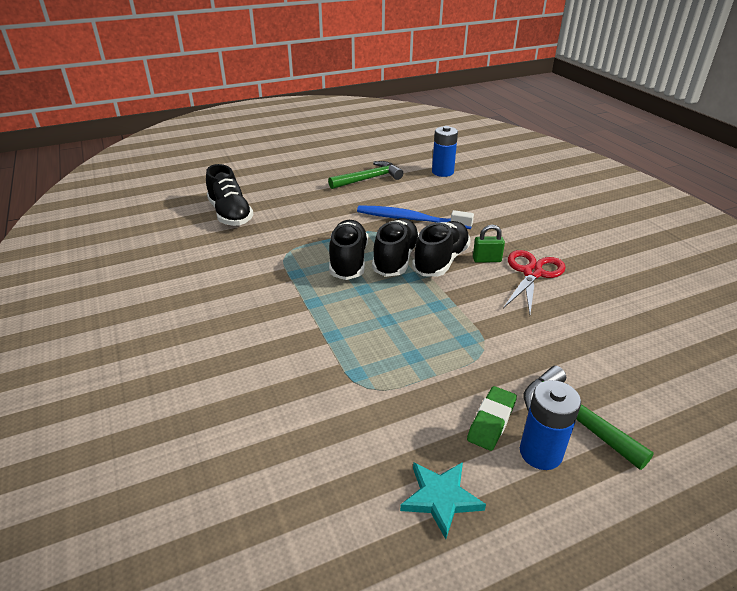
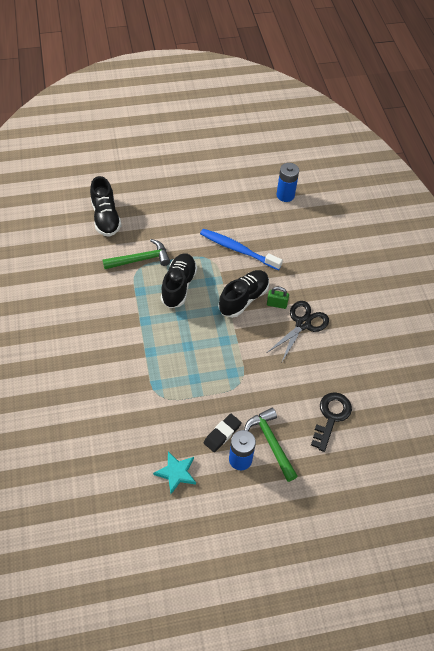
camera: 10 degrees right, 20 degrees up
(368, 179) = (222, 193): green hammer -> green hammer (140, 259)
(395, 259) = (212, 290): black shoe -> none
(491, 421) = (222, 434): green eraser -> black eraser
(532, 273) = (303, 324): red scissors -> black scissors
(641, 367) = (331, 417): none -> black key

